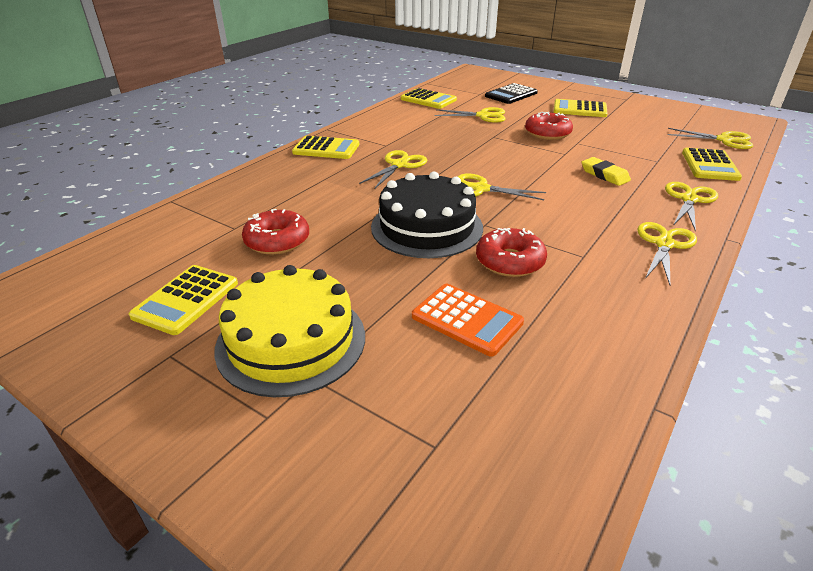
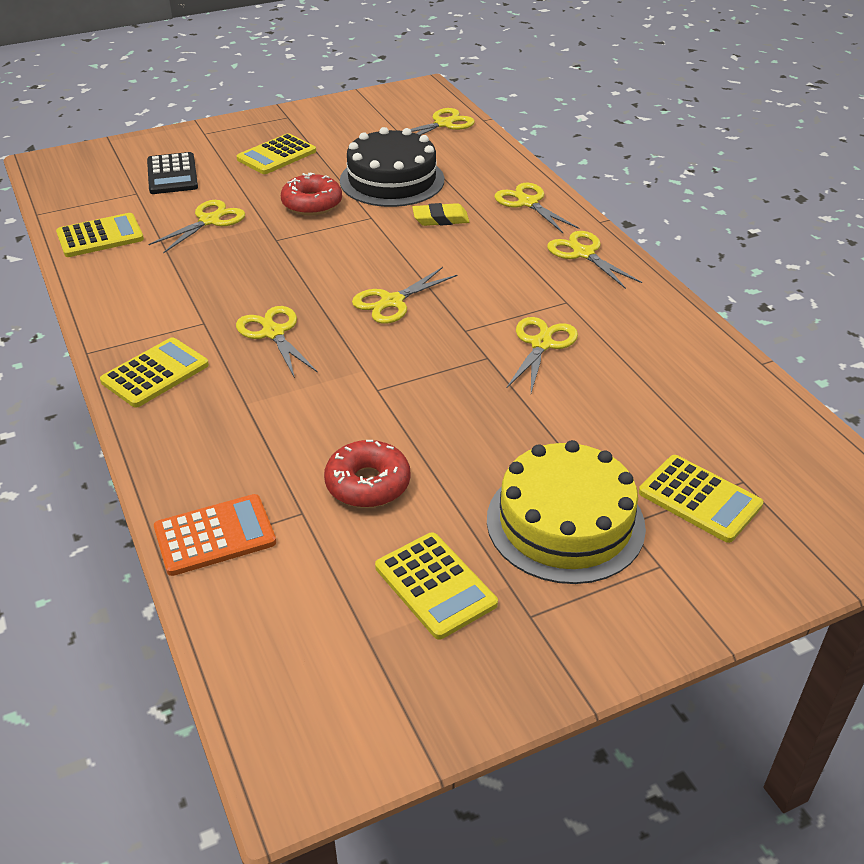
camera: 60 degrees left, 5 degrees up
(427, 227) = (436, 368): black cake -> black cake (392, 180)
(466, 320) = (608, 405): orange calculator -> orange calculator (215, 536)
(510, 261) = (541, 344): red donut -> yellow scissors
(709, 165) = (481, 159): yellow calculator -> yellow calculator (699, 499)

